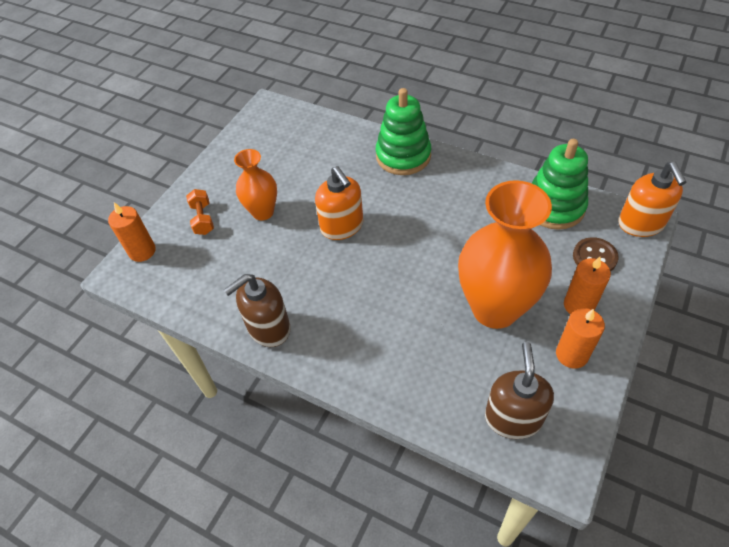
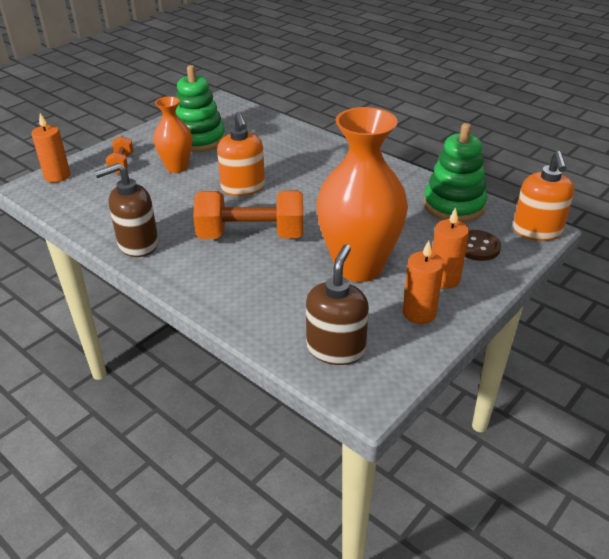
camera: 10 degrees right, 15 degrees down
(376, 290) = (251, 235): none -> orange dumbbell
(403, 156) = (325, 150): green stacking toy -> green stacking toy (199, 139)

